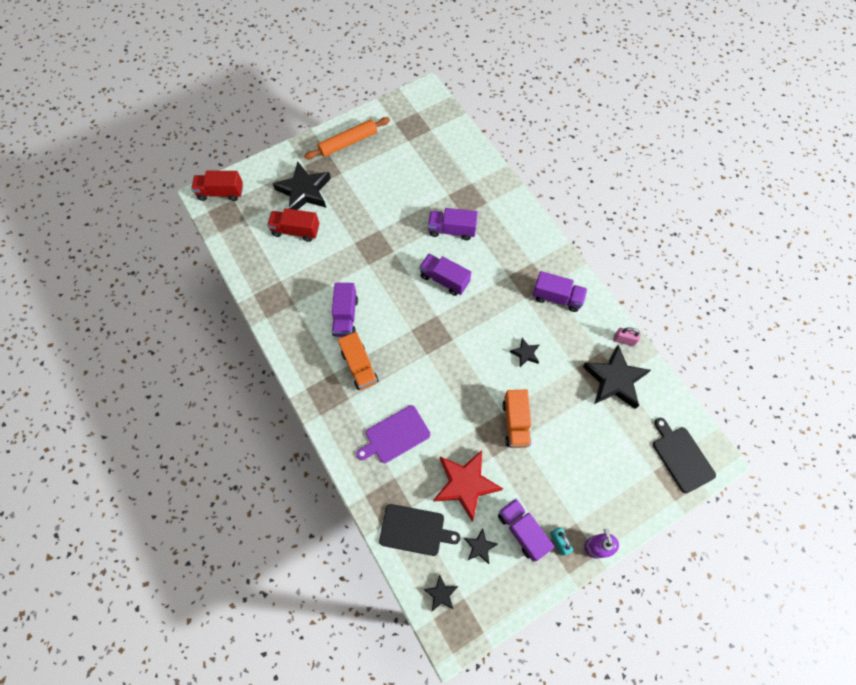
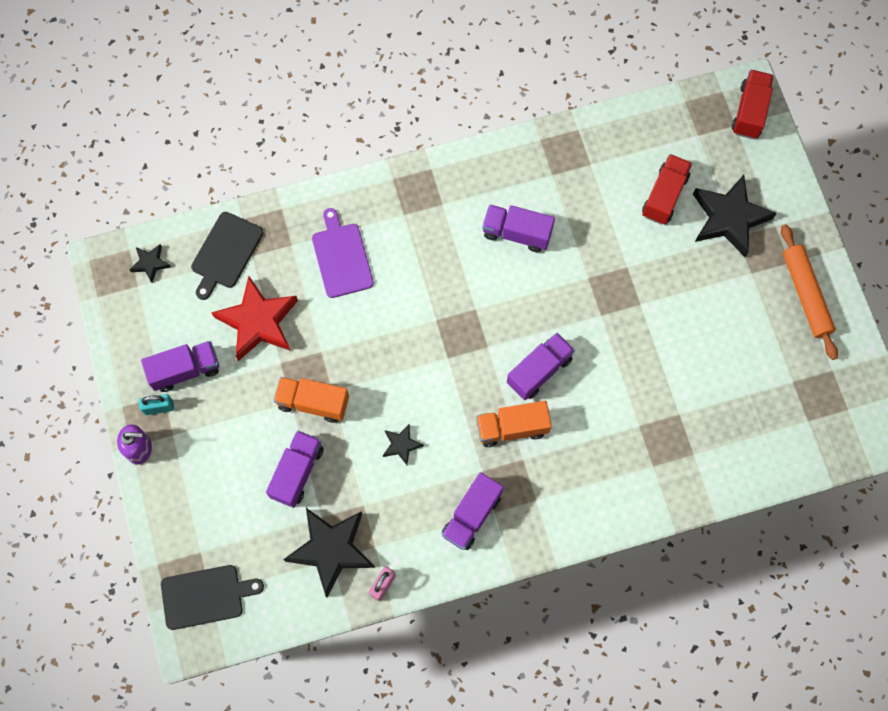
camera: 105 degrees right, 5 degrees up
(359, 366) = (442, 236): orange truck -> orange truck (512, 428)
(452, 230) = (616, 402): purple truck -> purple truck (297, 472)
(480, 547) = (184, 318): black star -> none

